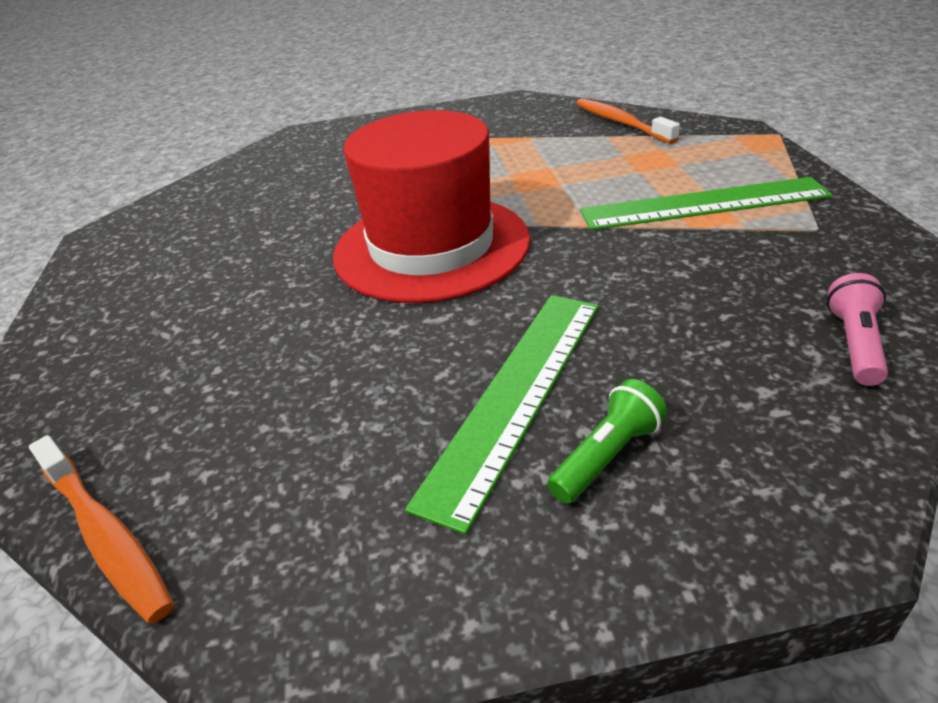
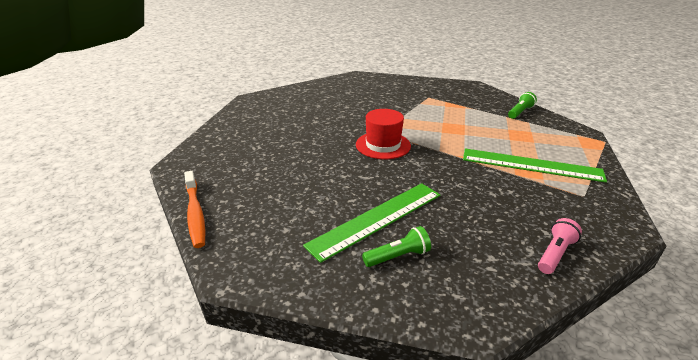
camera: 20 degrees right, 5 degrees down
(431, 246) = (383, 145): red hat -> red hat, size x0.57
(621, 123) = (520, 112): orange toothbrush -> green flashlight

